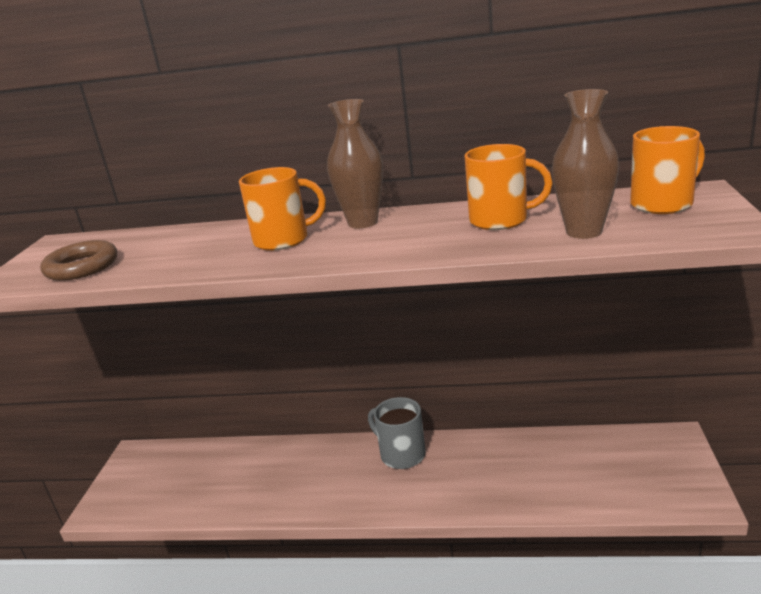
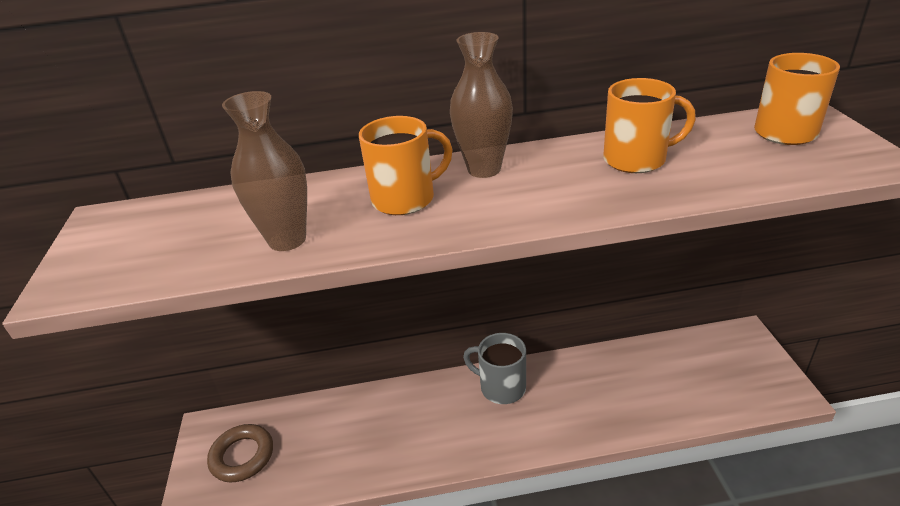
camera: 15 degrees left, 10 degrees up
(82, 267) = (164, 255): brown ring -> brown ring (242, 456)
(584, 232) = (735, 171): brown vase -> brown vase (287, 240)

